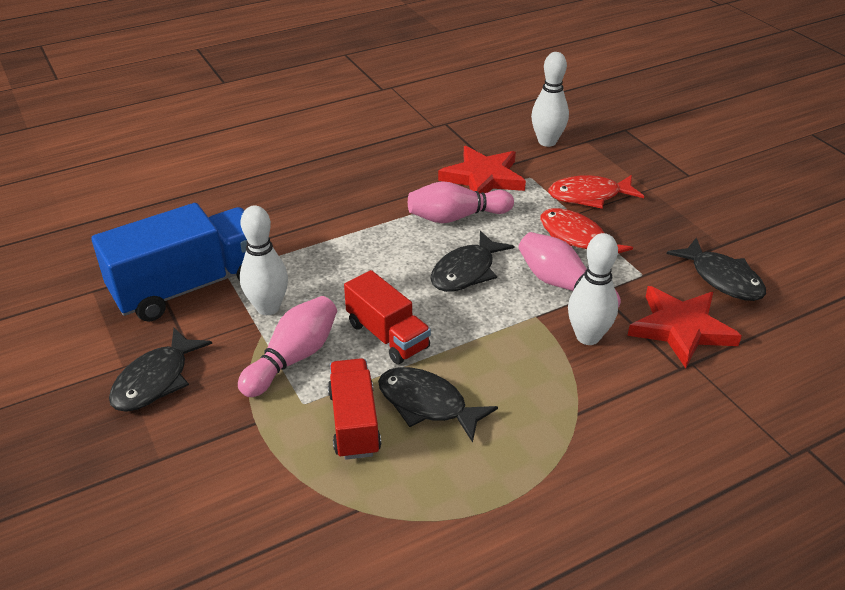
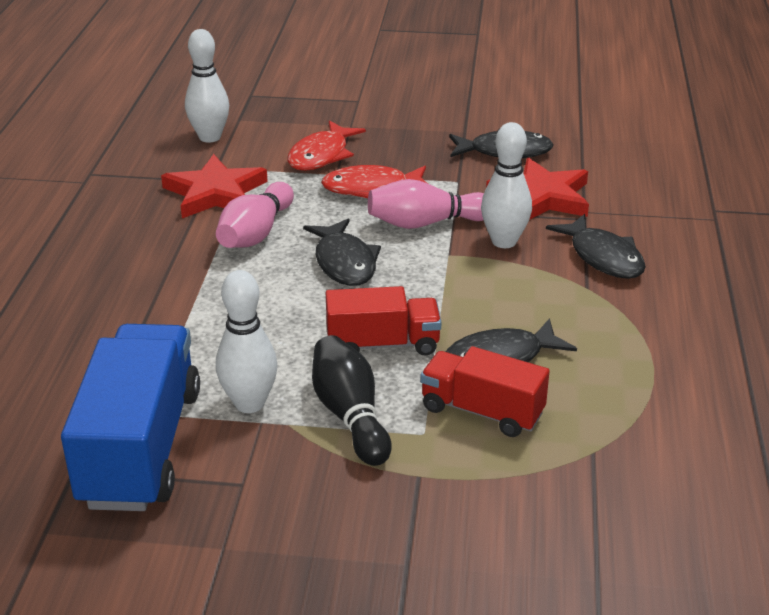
camera: 55 degrees left, 5 degrees down
(156, 380) = (278, 527): black fish -> black fish (603, 257)
(293, 358) = (350, 415): pink bowling pin -> black bowling pin

